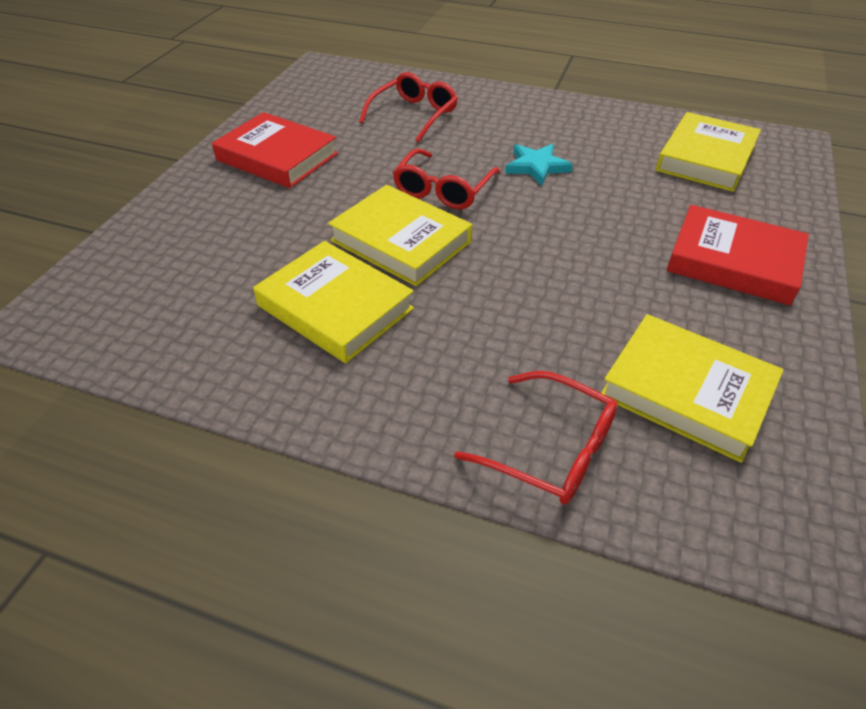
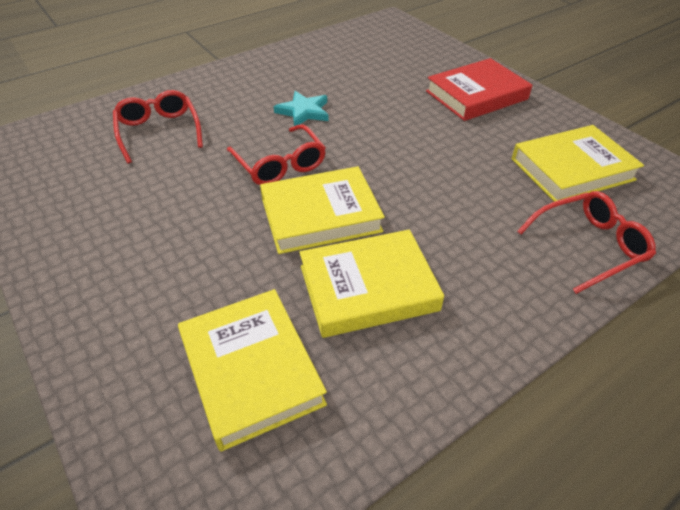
camera: 55 degrees left, 0 degrees up
(277, 157) = (110, 235): red book -> none
(706, 158) = (372, 51): yellow book -> yellow book (251, 370)

